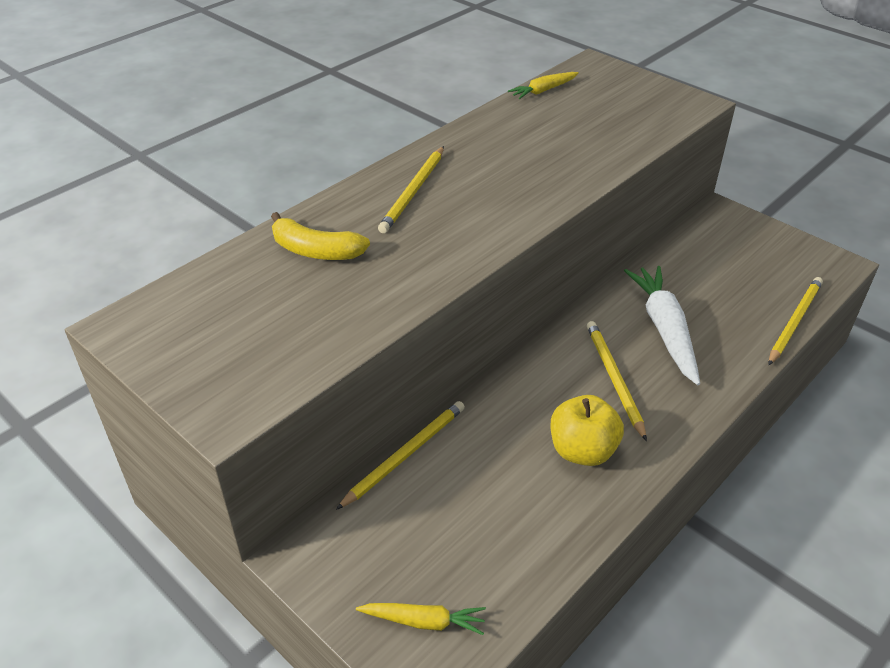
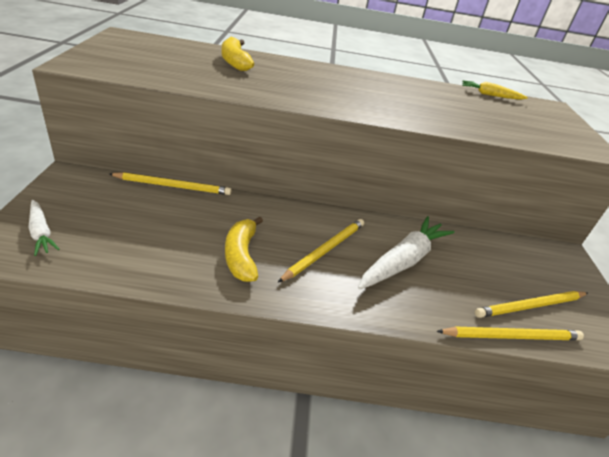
camera: 45 degrees right, 5 degrees down
(413, 192) = (324, 76): yellow pencil -> yellow pencil (530, 306)
(424, 621) = (41, 232): yellow carrot -> white carrot
(582, 451) = (241, 256): yellow apple -> yellow banana

